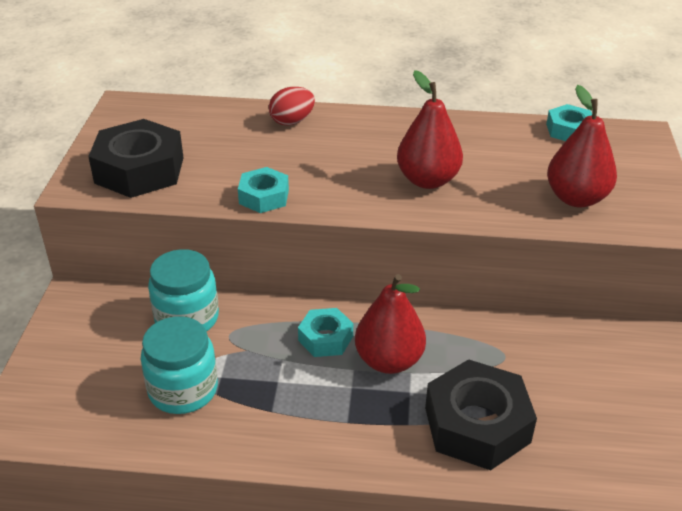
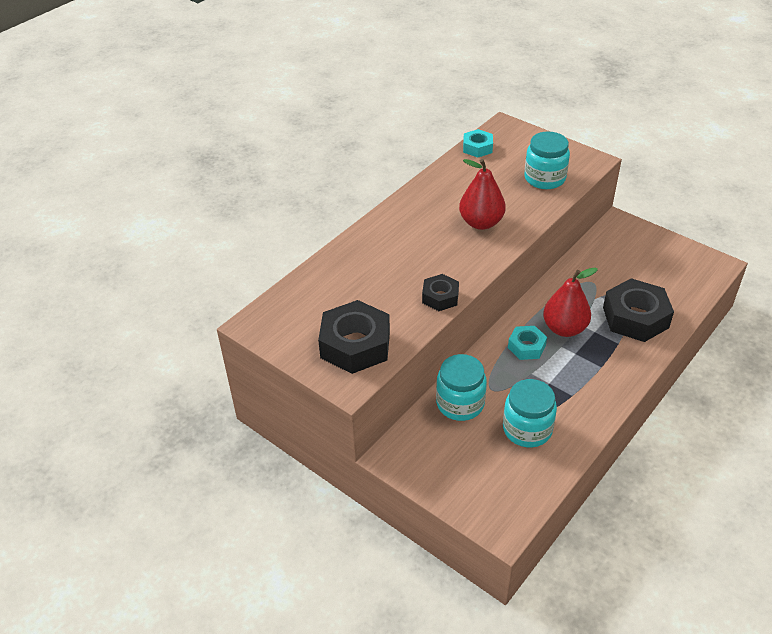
camera: 55 degrees left, 5 degrees up
(264, 197) = (440, 297): turquoise nut -> black nut
(292, 121) = (360, 250): red egg -> none
(576, 198) = (544, 178): red pear -> turquoise jar

